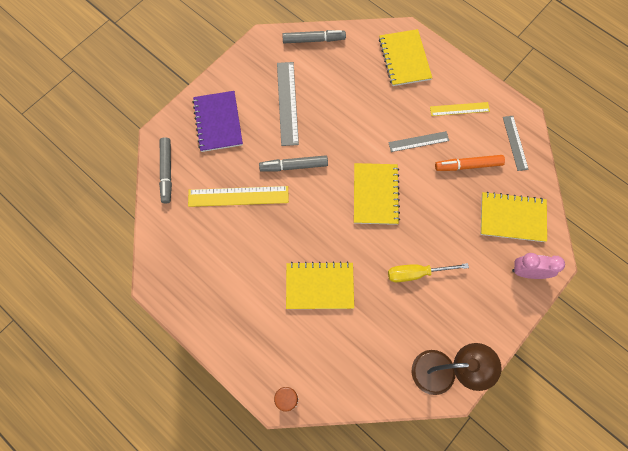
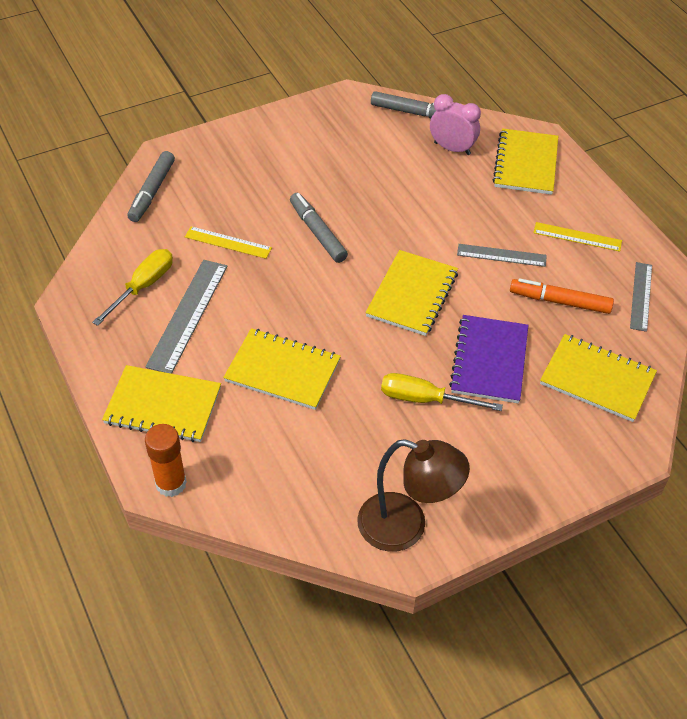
camera: 20 degrees right, 20 degrees down
(198, 254) = (143, 286): none -> yellow screwdriver
(218, 122) = (244, 161): purple notebook -> purple notebook (489, 360)
(238, 196) = (228, 242): yellow ruler -> yellow ruler, size x0.62
(256, 343) = (163, 406): none -> yellow notebook
(287, 103) = (344, 166): grey ruler -> grey ruler (187, 315)
(294, 166) = (317, 232): grey marker -> grey marker turned 45 degrees clockwise
(527, 272) = (590, 450): pink clock -> pink clock (452, 148)

